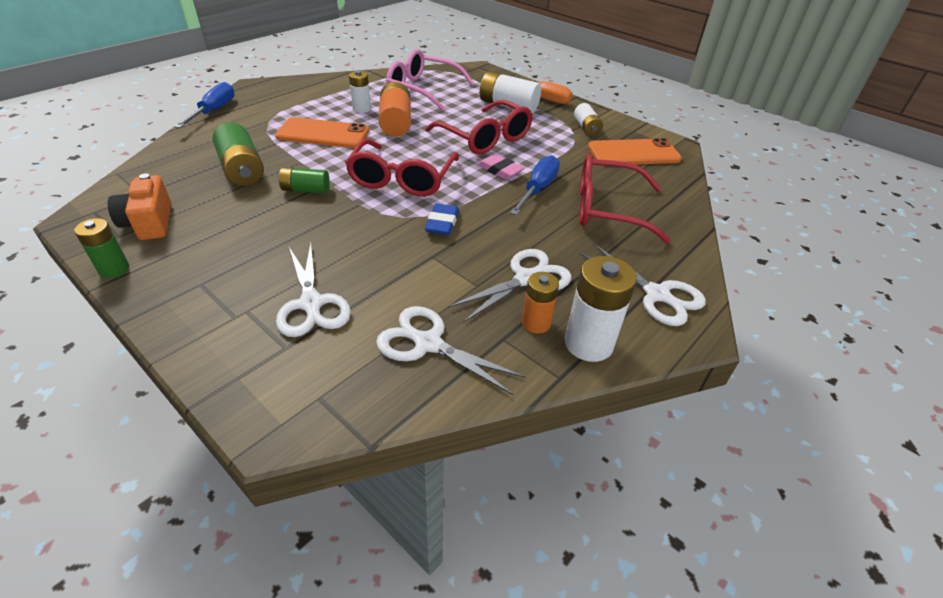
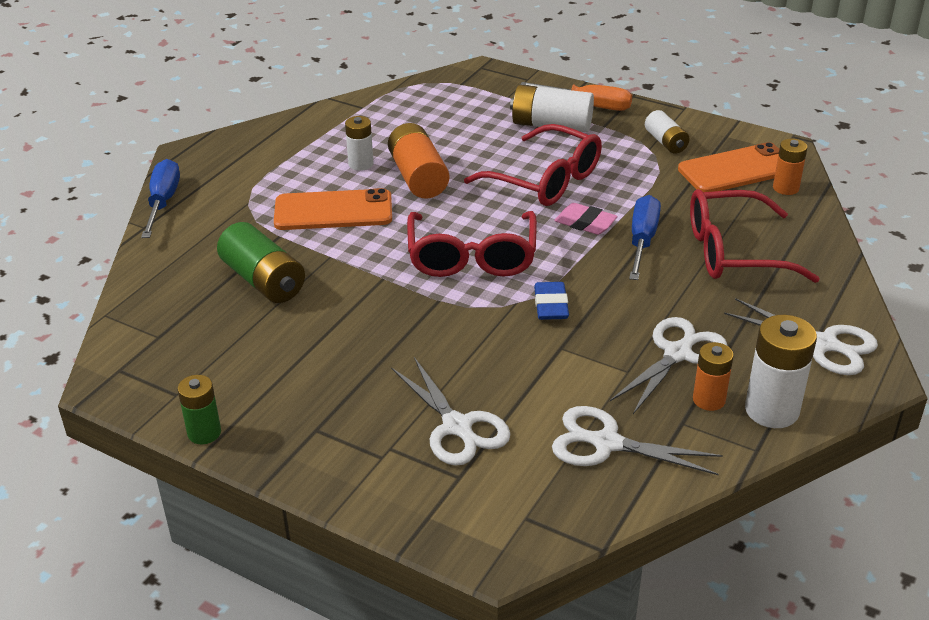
camera: 10 degrees left, 5 degrees down
(149, 223) = (200, 371): orange camera -> none
(306, 190) = (362, 293): green battery -> none
(423, 90) = (426, 119): pink glasses -> none
(667, 171) = (785, 188): none -> orange battery

